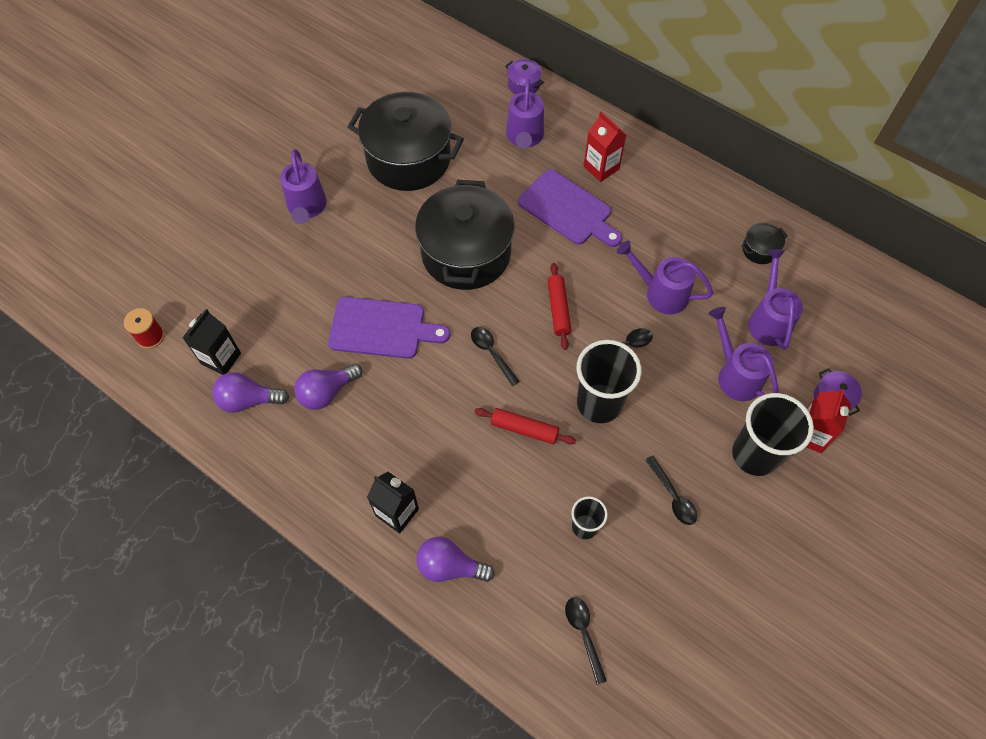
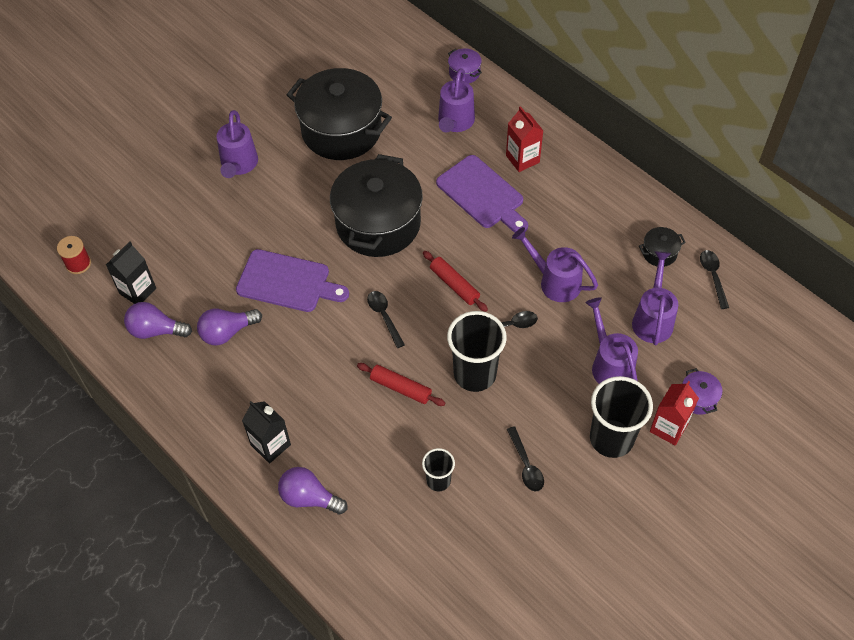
camera: 10 degrees right, 5 degrees down
(558, 309) = (454, 285): red rolling pin -> red rolling pin turned 45 degrees counterclockwise
(583, 634) = (418, 572): black spoon -> black spoon (713, 276)

